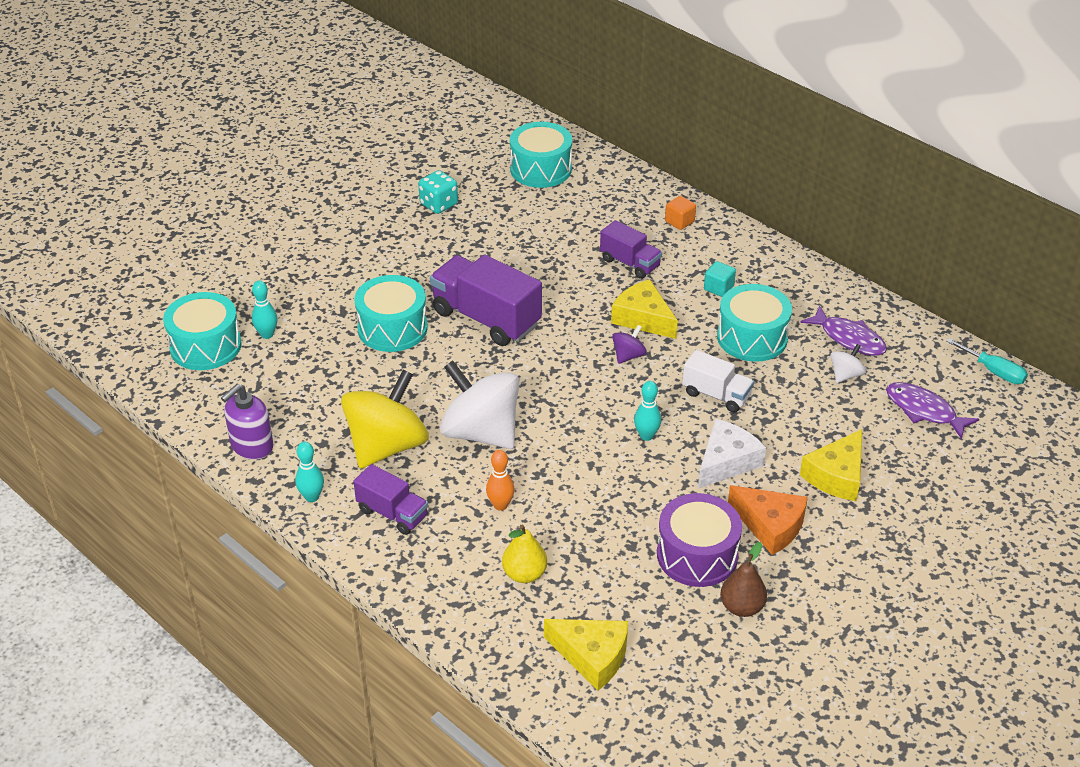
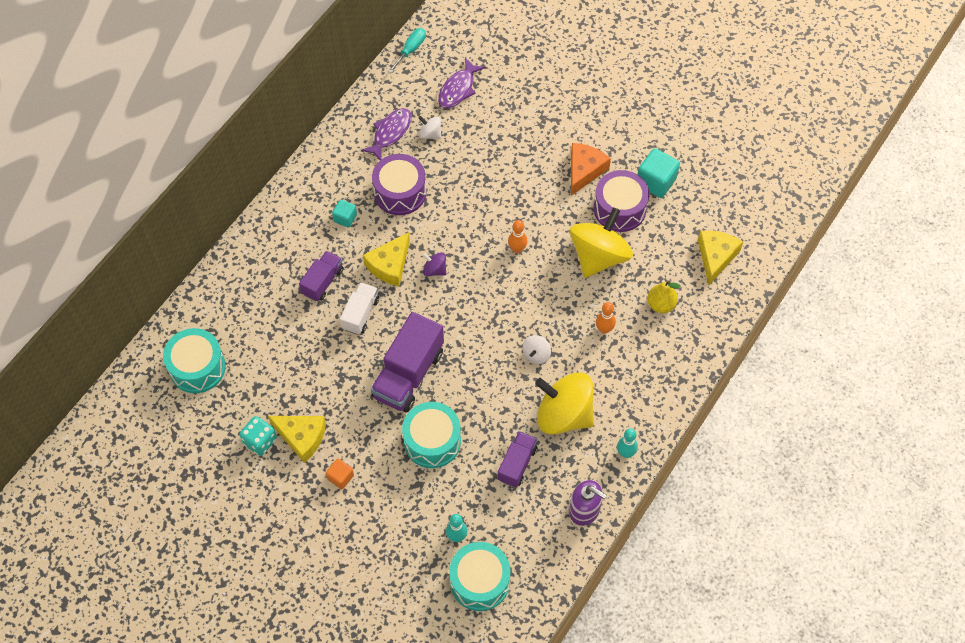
camera: 100 degrees left, 20 degrees up
(392, 513) = (628, 396): purple truck -> purple truck (517, 464)
(481, 432) = (536, 354): white spinning top -> white spinning top, size x0.43
(619, 518) = (599, 256): none -> yellow spinning top
(646, 436) = (517, 249): turquoise bowling pin -> orange bowling pin
(679, 221) = (262, 252): orange cube -> orange cube (340, 477)
(716, 395) = (466, 210): white truck -> white truck (360, 314)
(726, 462) = (532, 199): white cheese -> none
(742, 607) = (656, 181): brown pear -> turquoise cube
(752, 337) = (400, 192): turquoise drum -> purple drum
(836, 475) = (531, 136): yellow cheese -> yellow cheese (302, 437)

